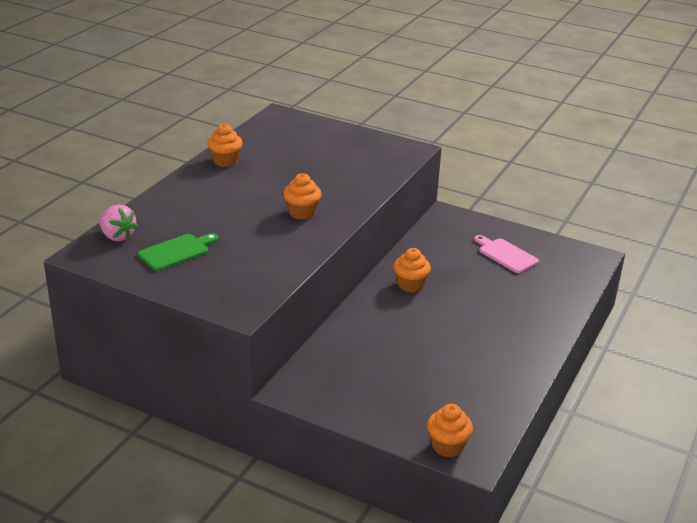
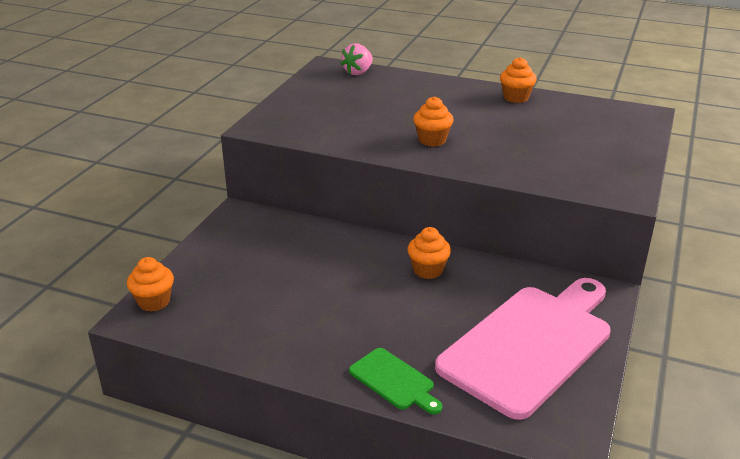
camera: 85 degrees right, 0 degrees up
(177, 251) = (341, 95): green cutting board -> green cutting board (394, 381)
(506, 255) = (530, 345): pink cutting board -> pink cutting board, size x2.29

